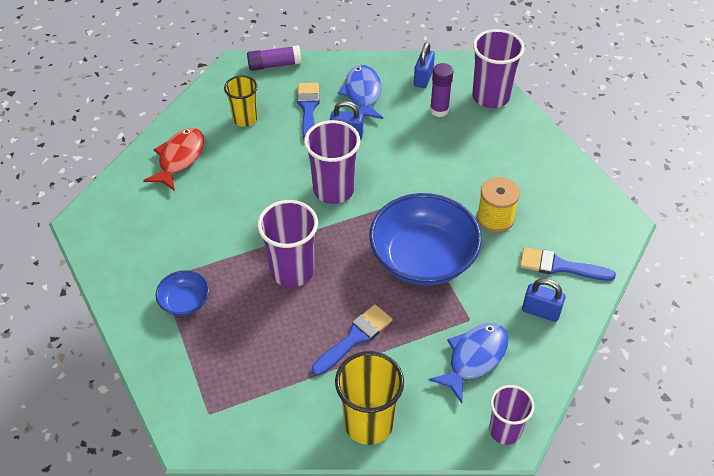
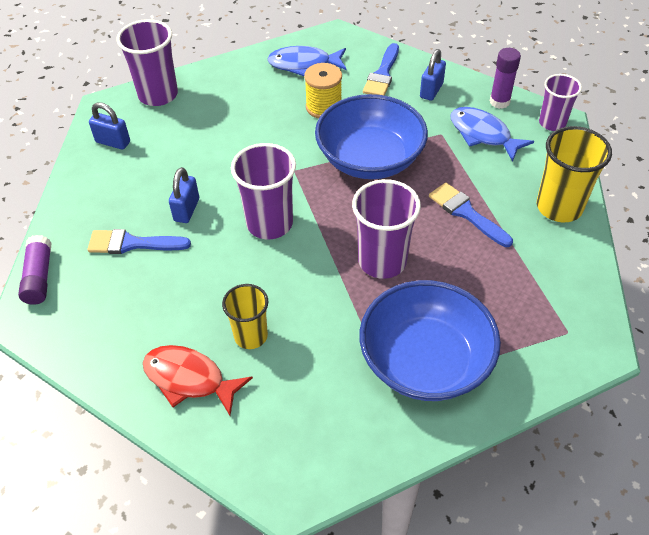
camera: 85 degrees left, 0 degrees up
(185, 302) = (425, 361): blue bowl -> blue bowl, size x2.14
(245, 119) = (133, 308): yellow cup -> yellow cup (251, 336)
(362, 94) = (122, 193): blue fish -> blue fish (304, 64)
(439, 110) = (167, 133): purple glue stick -> purple glue stick (499, 102)

